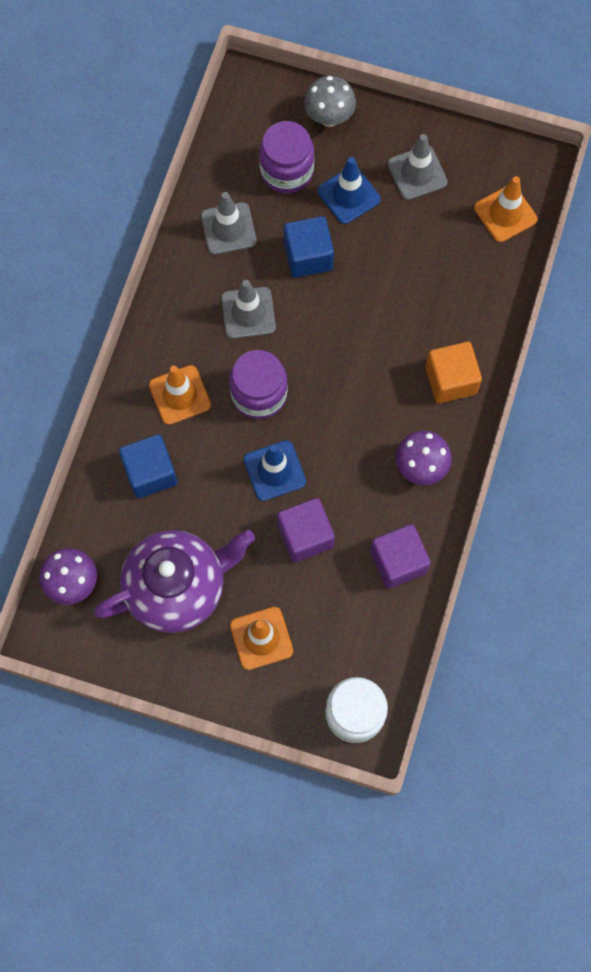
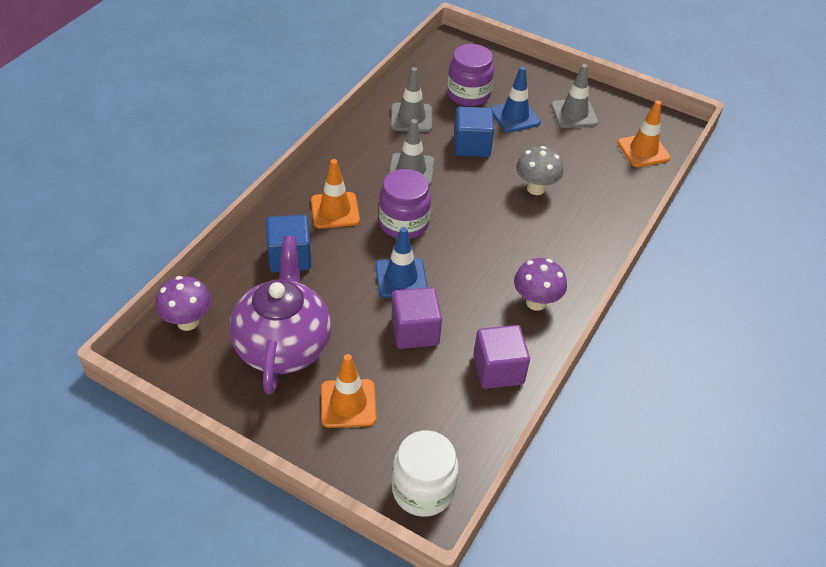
camera: 10 degrees right, 25 degrees down
(178, 587) = (283, 345): purple teapot -> purple teapot turned 75 degrees counterclockwise
(329, 117) = (510, 71): grey mushroom -> grey mushroom (535, 188)
(450, 380) = (576, 247): orange cube -> none

